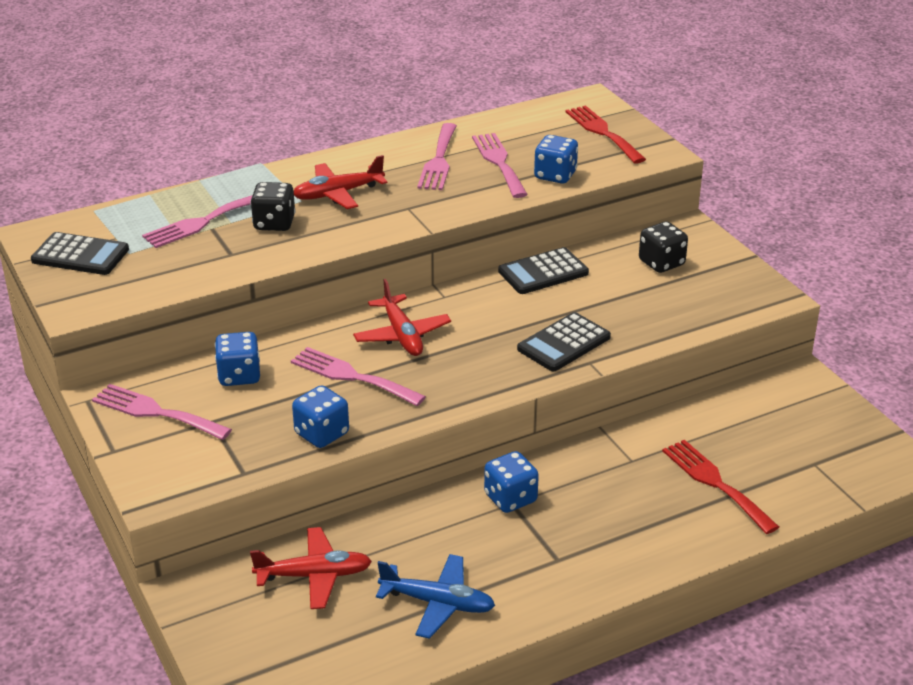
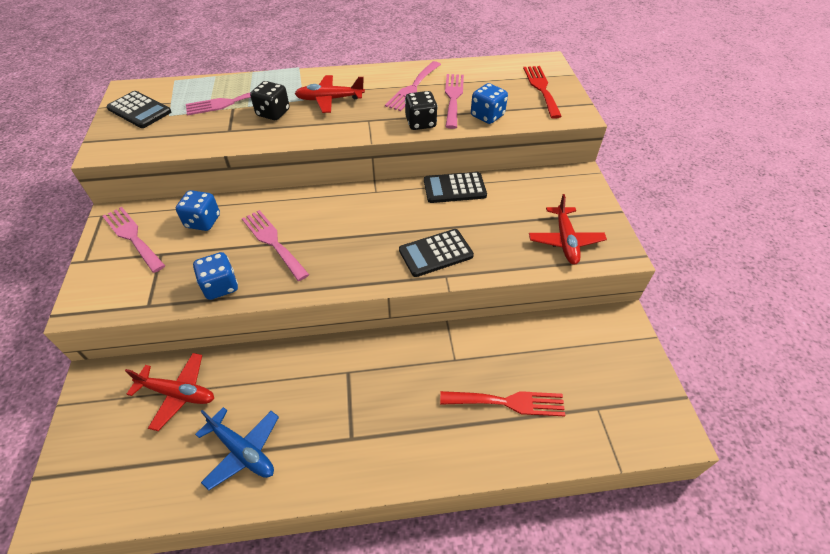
camera: 20 degrees right, 15 degrees up
(402, 335) = (327, 216): red plane -> red plane (565, 241)
(510, 498) = (349, 367): blue dice -> none
(661, 263) = (545, 201): black dice -> black dice (420, 123)
(715, 483) = (508, 402): red fork -> red fork turned 105 degrees clockwise

